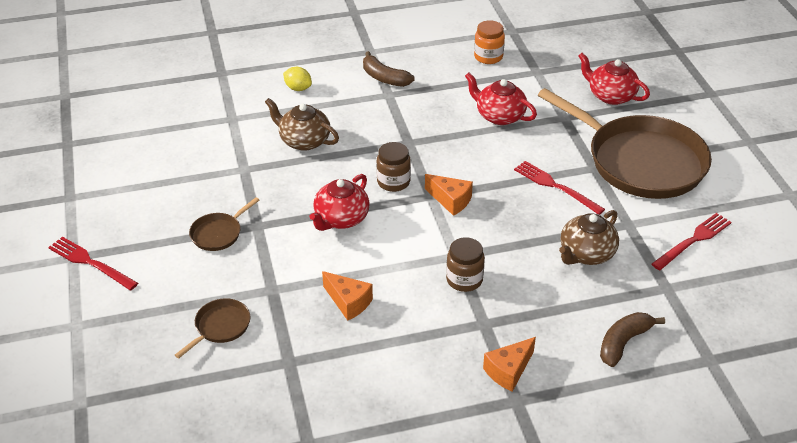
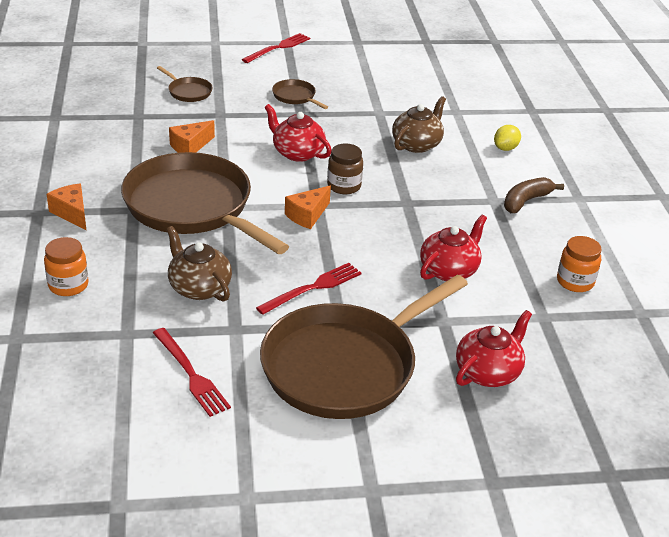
camera: 95 degrees right, 5 degrees down
(464, 280) = (192, 207): brown jar -> brown pan
(623, 343) = (68, 285): brown banana -> orange jar

